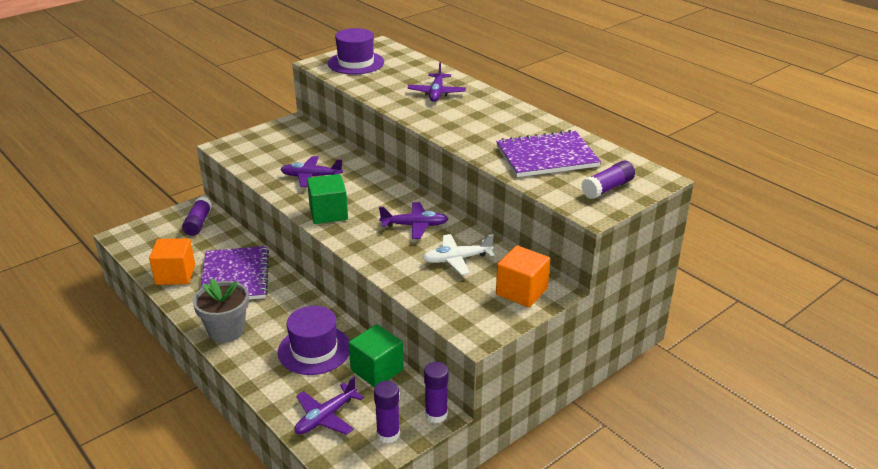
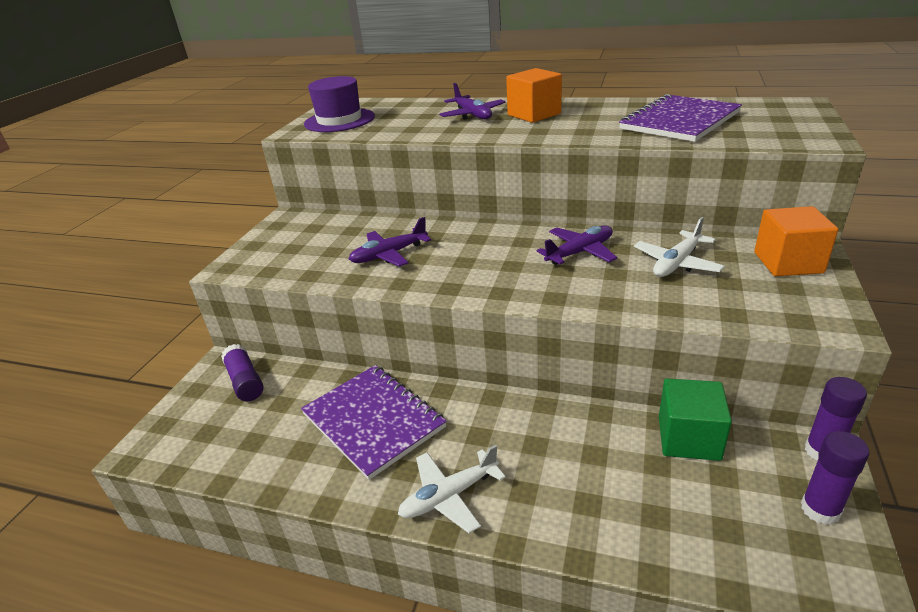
camera: 30 degrees left, 0 degrees up
(175, 275) = (285, 460): orange cube -> orange cube (534, 114)
(226, 330) = (449, 496): grey flower pot -> white plane
(314, 350) = (589, 456): purple hat -> none
(325, 417) = (726, 536): purple plane -> none
(328, 213) = (467, 280): green cube -> none
(607, 188) = (784, 122): purple glue stick -> none

